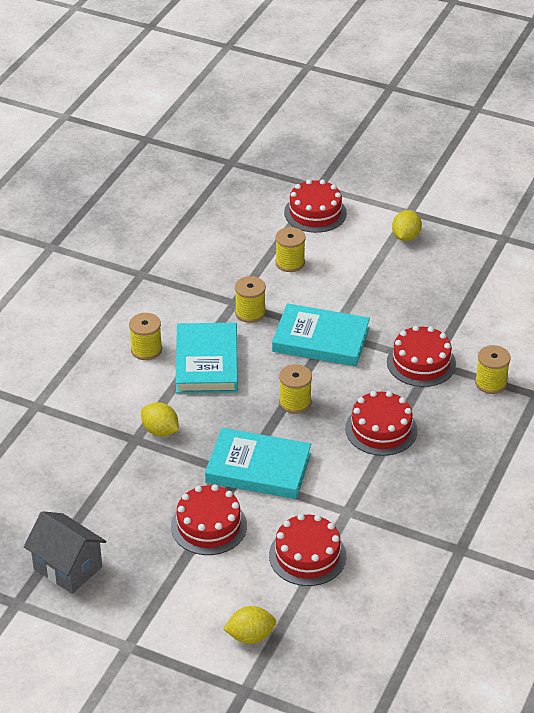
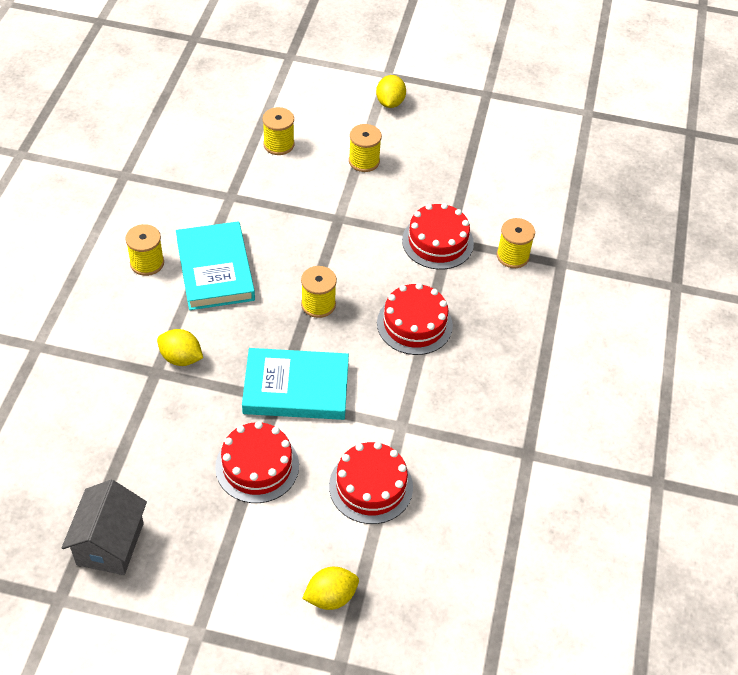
camera: 15 degrees left, 10 degrees up
(68, 568) = (110, 544): grey house -> grey house turned 75 degrees clockwise
(250, 313) = (249, 206): yellow spool -> yellow spool (364, 161)
(315, 213) = (292, 86): red cake -> none
(321, 340) = (329, 228): turquoise book -> none

